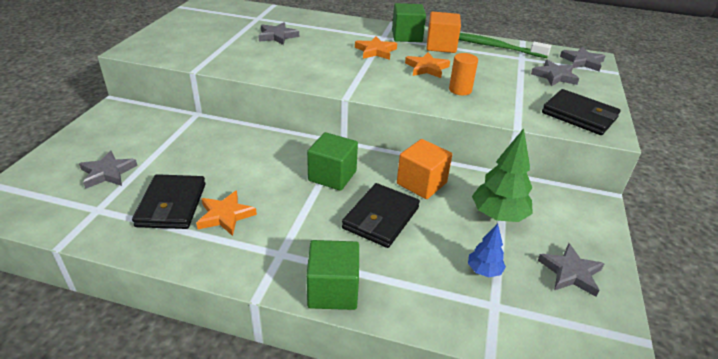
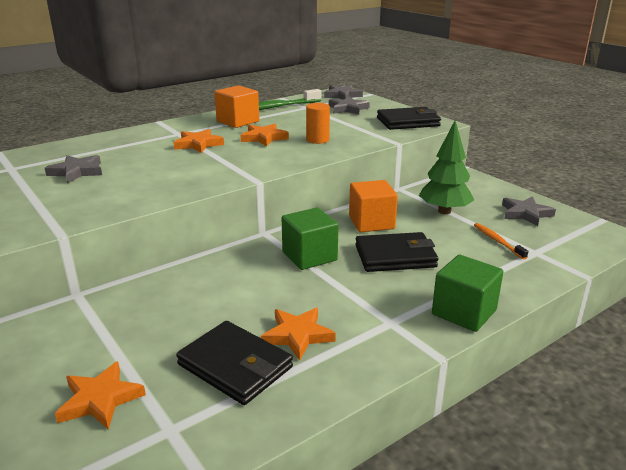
camera: 50 degrees left, 10 degrees down
(108, 173) = (100, 399): grey star -> orange star
(381, 218) = (395, 256): black wallet -> black wallet turned 75 degrees counterclockwise
(407, 36) = (196, 126): green cube -> none
(484, 271) = (497, 241): blue tree -> orange toothbrush

